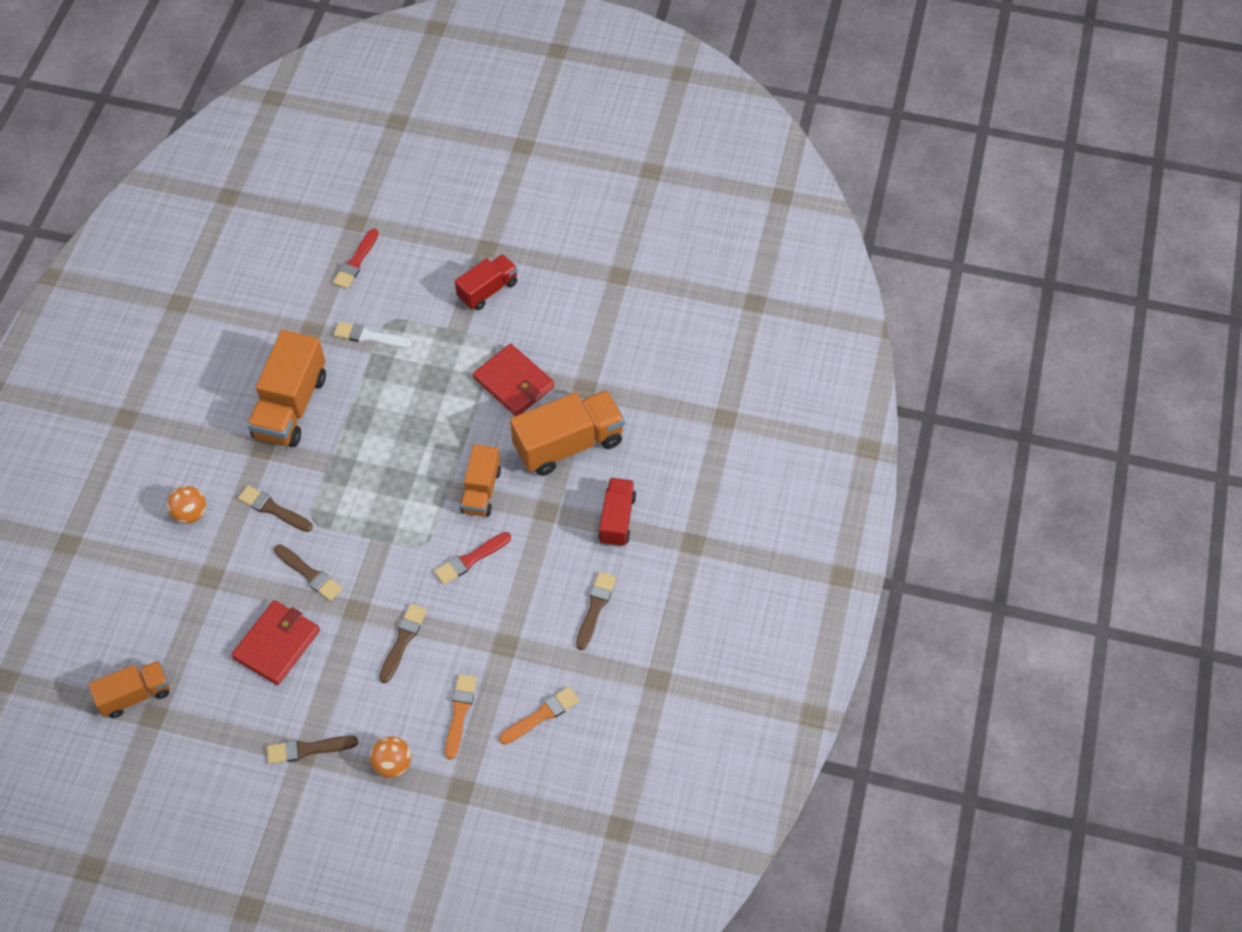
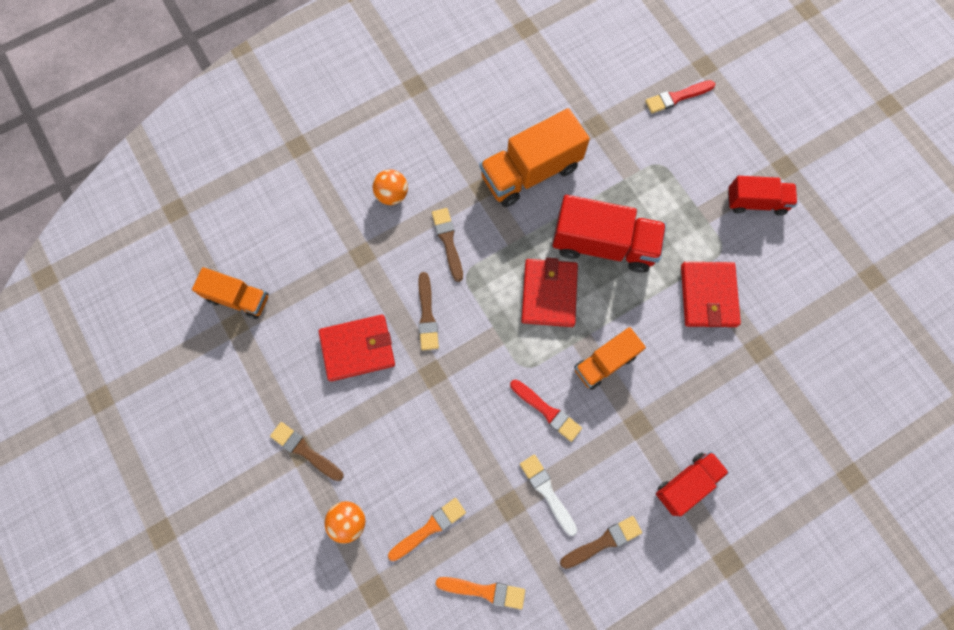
camera: 45 degrees right, 15 degrees up
(369, 336) = (634, 165): white brush -> white brush (547, 492)
(392, 479) = (549, 294): none -> red wallet
(400, 411) = (603, 244): none -> red truck
(403, 640) = (442, 429): brown brush -> none
(470, 559) = (547, 411): red brush -> red brush turned 150 degrees counterclockwise
(568, 444) = (705, 385): orange truck -> none

